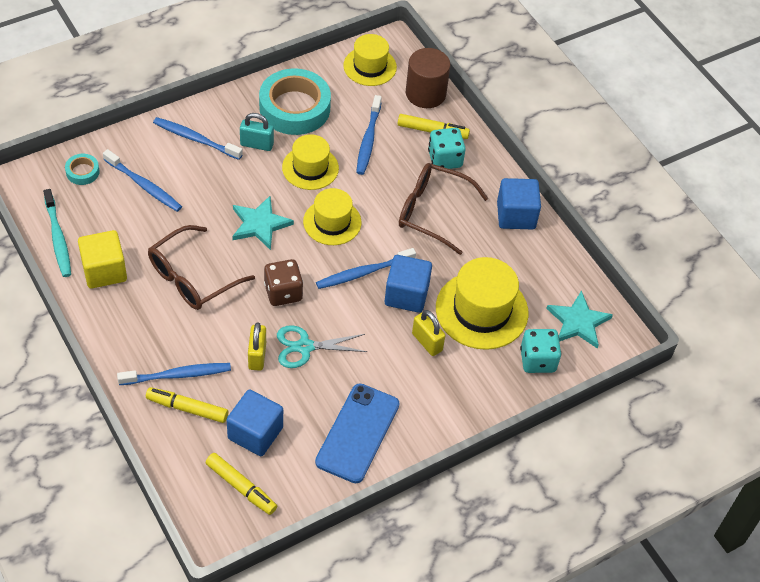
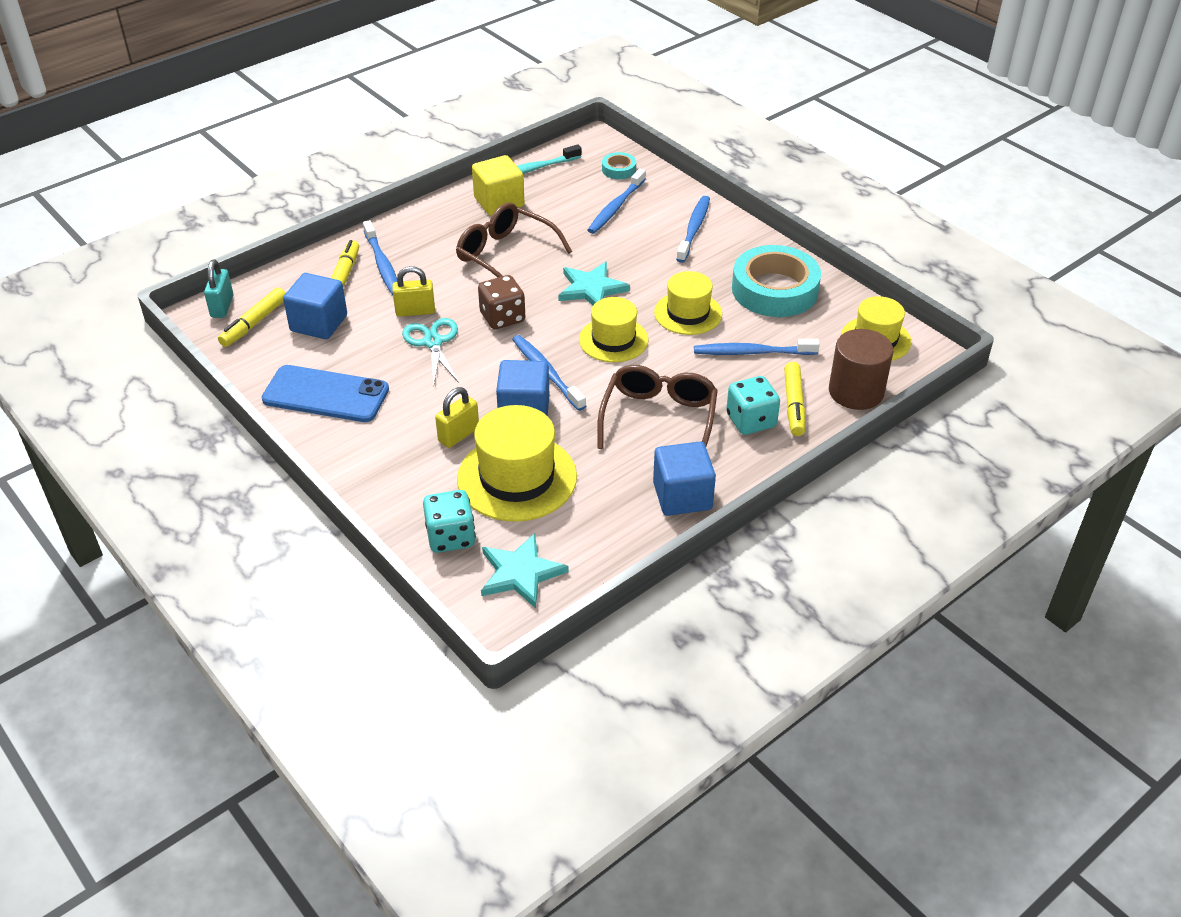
camera: 85 degrees right, 10 degrees down
(257, 144) = (705, 270): turquoise padlock -> turquoise padlock (222, 306)

